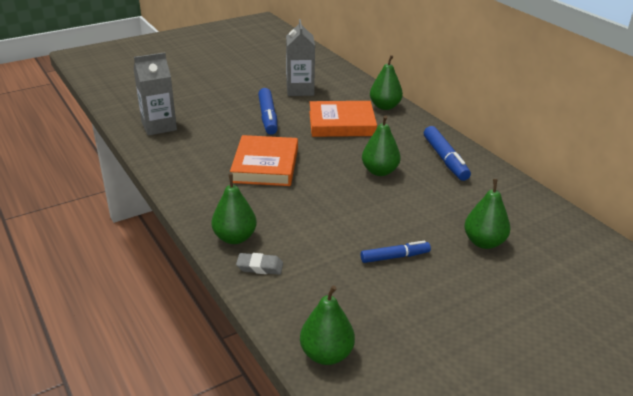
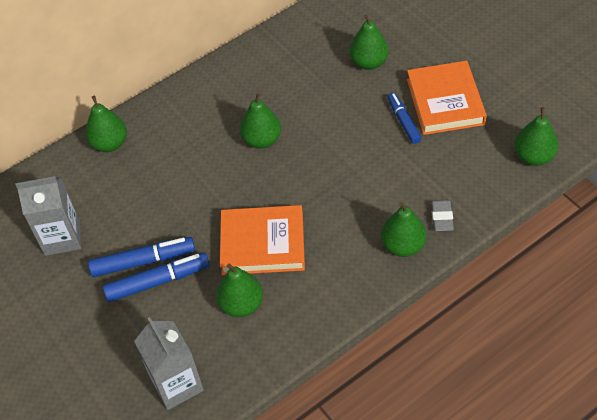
camera: 90 degrees left, 20 degrees up
(211, 153) = (241, 304): none -> green pear
(341, 123) = (157, 182): orange book -> orange book (445, 102)
(445, 159) = (230, 88): blue marker -> blue marker (158, 281)

